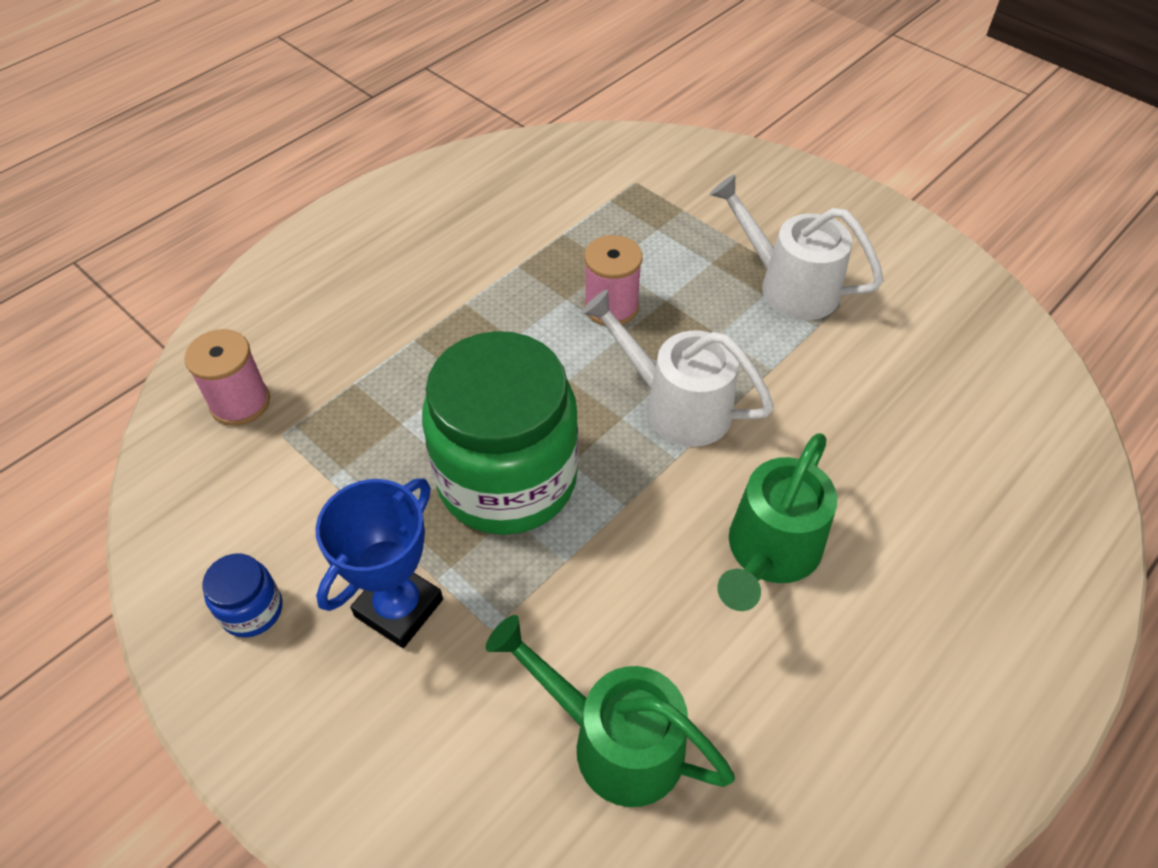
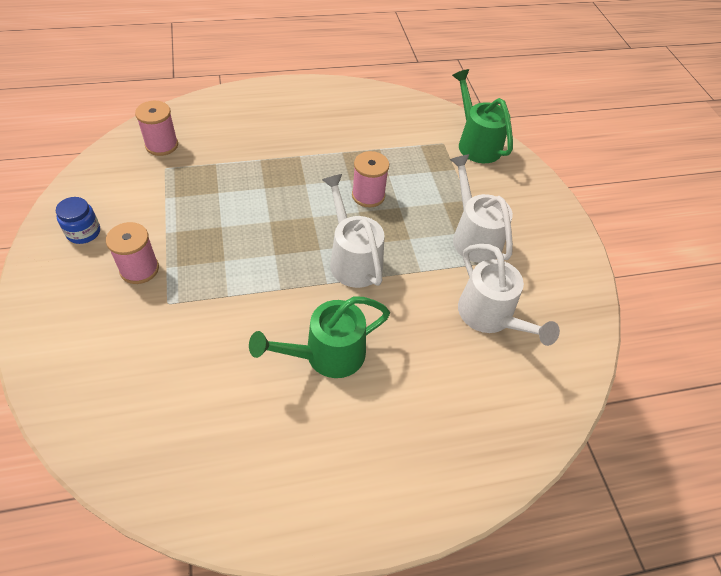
camera: 30 degrees right, 0 degrees up
(399, 608) = (139, 269): blue trophy -> pink spool
(507, 479) = (239, 244): green jar -> none
(612, 740) = (169, 385): green watering can -> green watering can (476, 143)
(903, 376) = (491, 317): none -> white watering can

